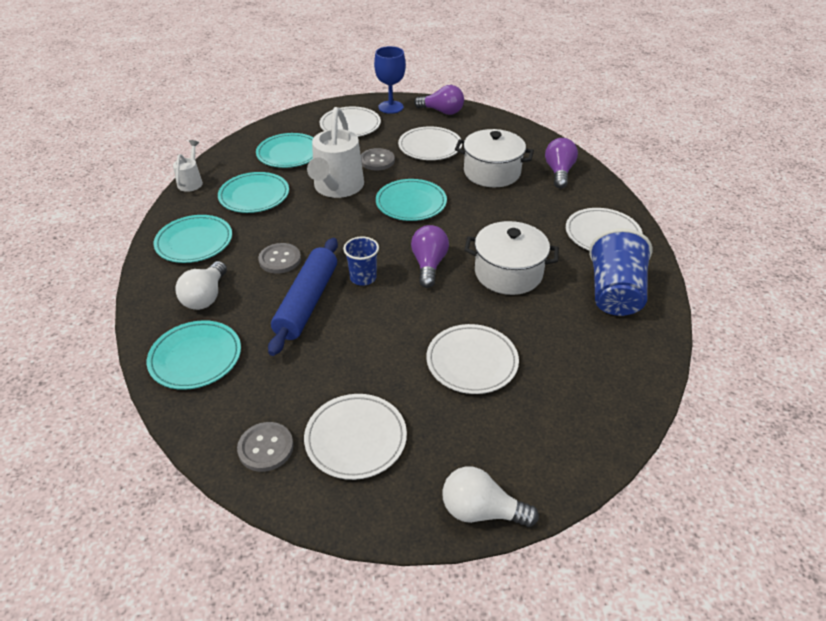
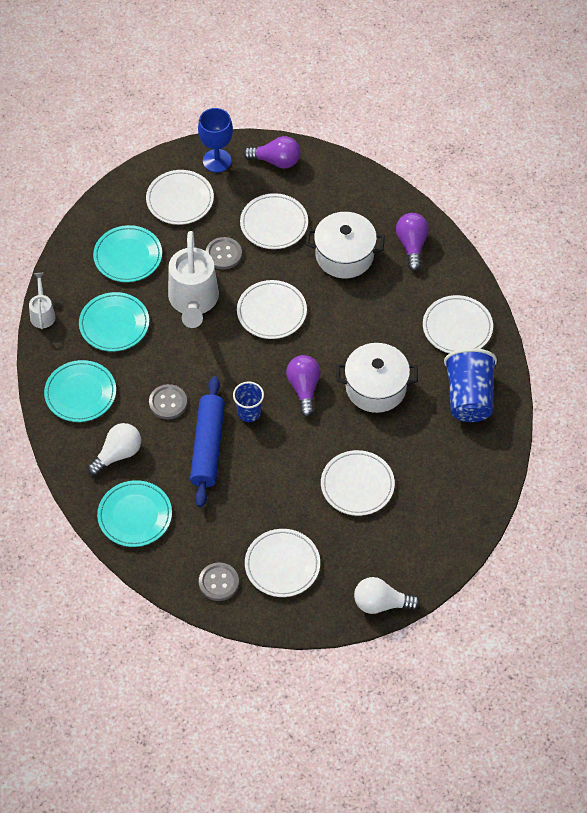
camera: 10 degrees left, 15 degrees up
(206, 297) = (118, 454): white light bulb -> white light bulb turned 135 degrees counterclockwise
(411, 203) = (271, 312): turquoise plate -> white plate

